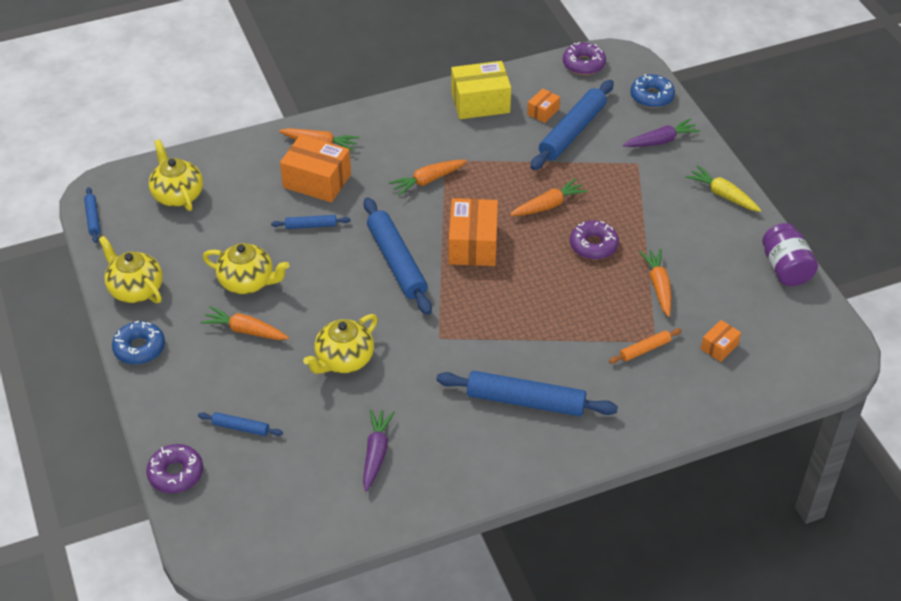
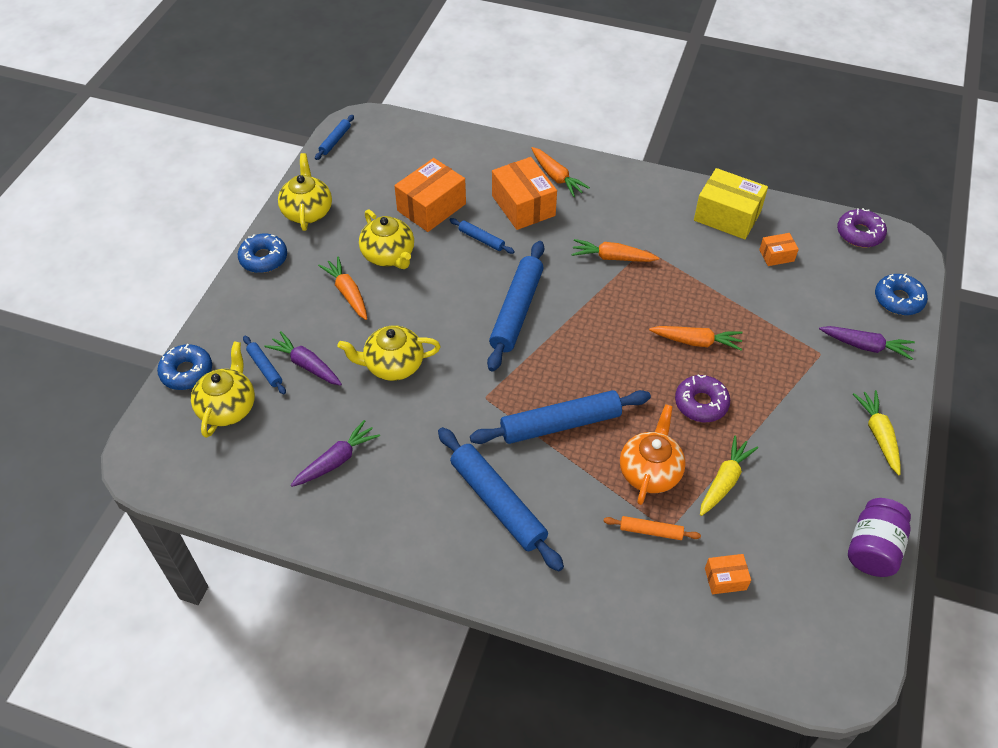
camera: 40 degrees right, 5 degrees up
(176, 473) = (187, 372): purple donut -> blue donut
(178, 195) = (410, 157): yellow teapot -> yellow teapot (228, 407)
(273, 403) = (306, 365): none -> purple carrot
(473, 244) = (594, 335): orange box -> orange box (431, 207)
(572, 132) = (786, 289): blue rolling pin -> blue rolling pin (560, 424)
(606, 312) = (650, 471): none -> orange teapot
(658, 286) = (724, 481): orange carrot -> yellow carrot

